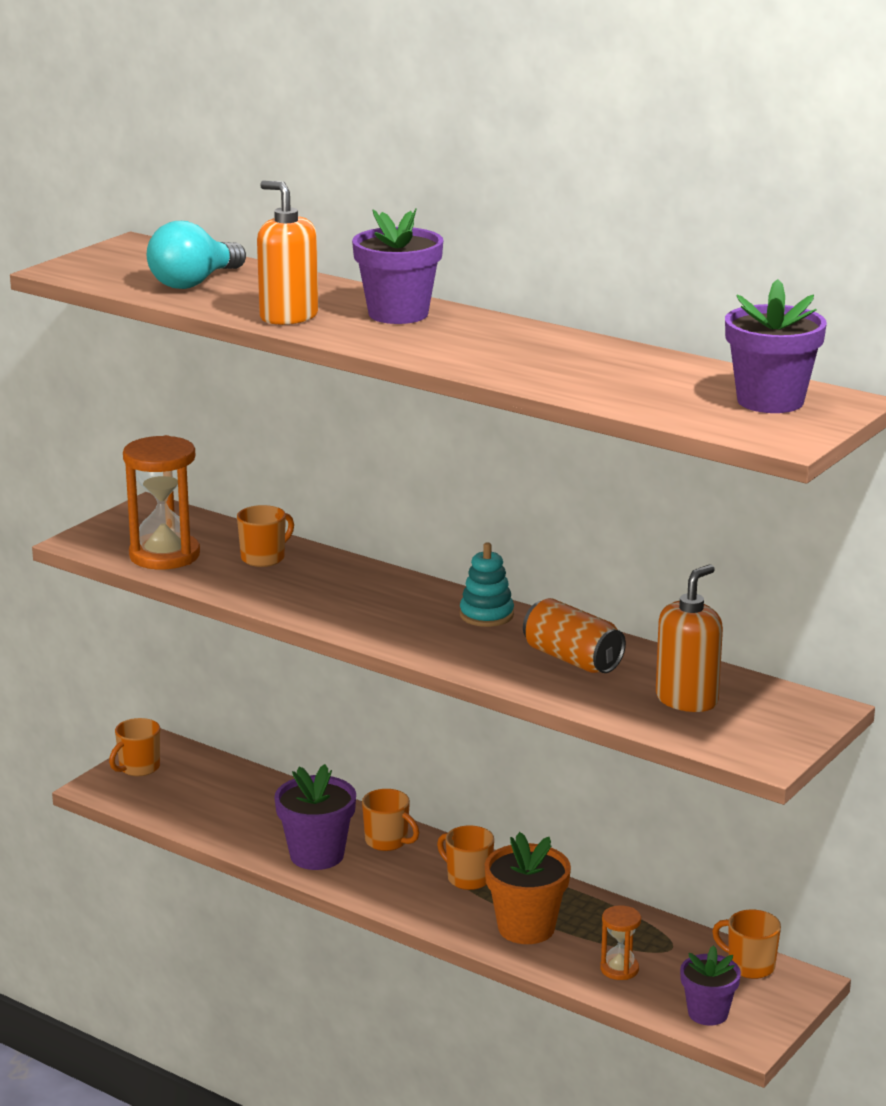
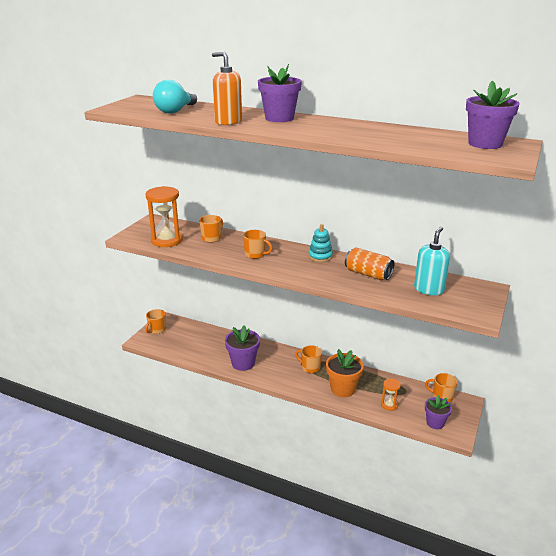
camera: 10 degrees left, 5 degrees up
(387, 841) = (271, 353): orange mug -> orange mug (255, 254)
(687, 700) = (429, 289): orange soap dispenser -> turquoise soap dispenser

